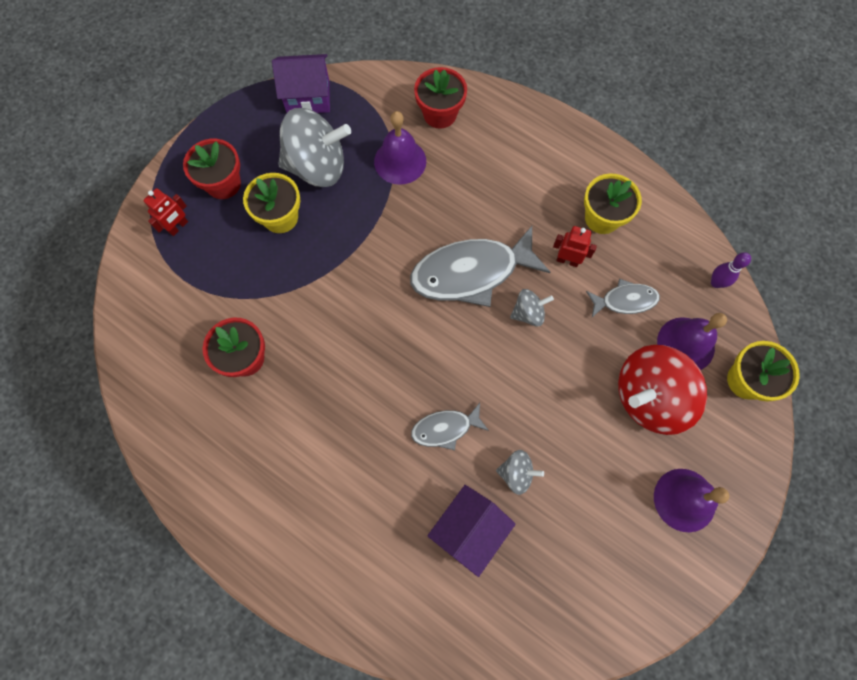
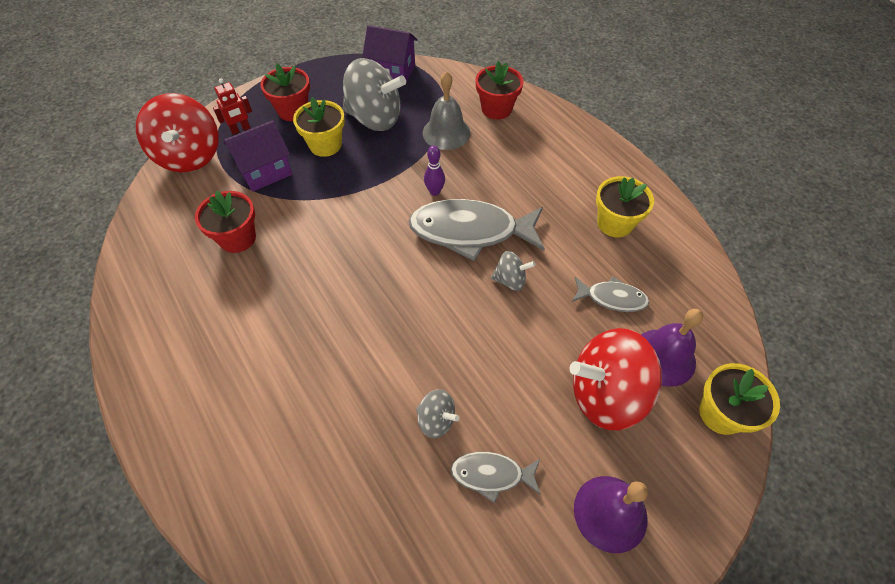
camera: 20 degrees right, 15 degrees down
(141, 278) = (190, 156): none -> red spinning top
(400, 161) = (446, 132): purple bell -> grey bell
(445, 428) = (385, 354): grey fish -> grey fish (491, 475)
(469, 530) = (363, 457): purple house -> purple house (265, 171)
(567, 260) = (567, 248): red robot -> none
(716, 283) = (715, 311): purple bowling pin -> purple bowling pin (434, 192)

